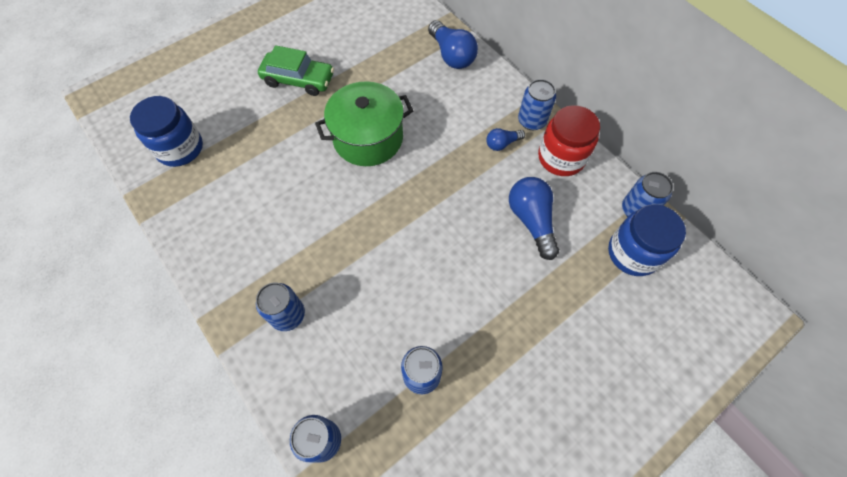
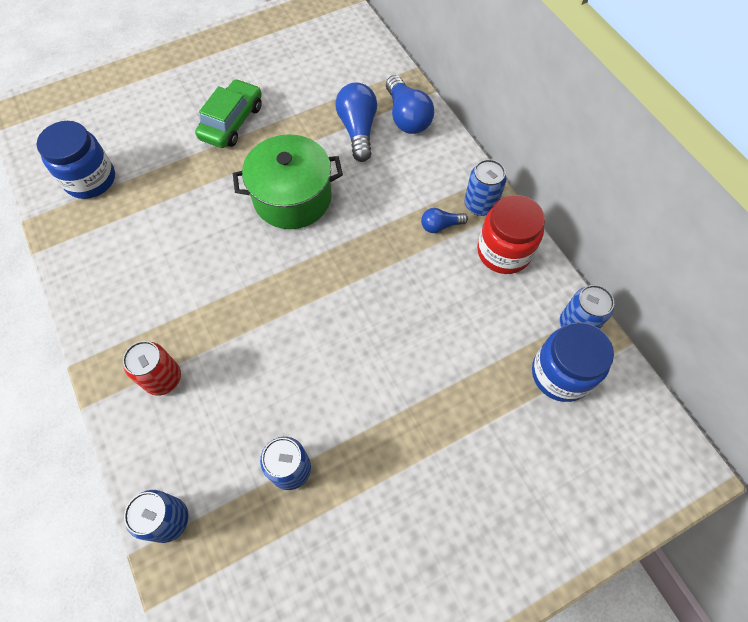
camera: 10 degrees right, 0 degrees up
(288, 315) = (163, 378): blue can -> red can
(298, 80) = (232, 122): green car -> green car turned 90 degrees counterclockwise
(531, 220) = (453, 318): blue light bulb -> blue light bulb (358, 130)

